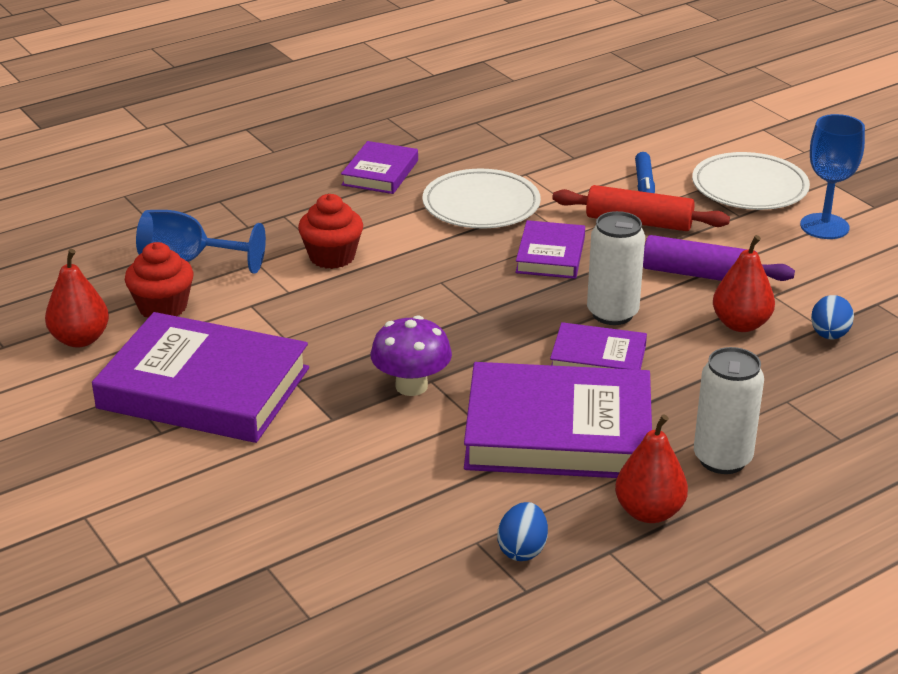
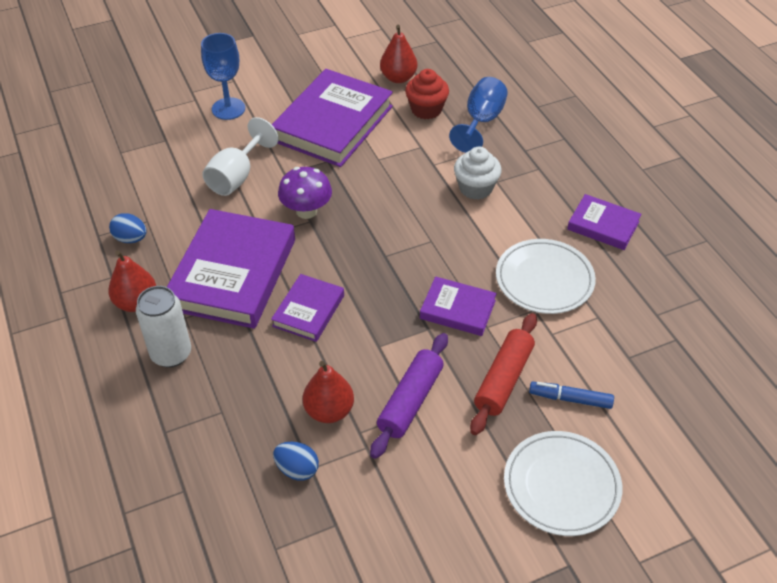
camera: 100 degrees right, 15 degrees up
(332, 257) = (475, 188): red cupcake -> white cupcake
(349, 465) = (237, 176): none -> white goblet
(612, 313) = (365, 331): white can -> none
(824, 226) = (476, 527): blue goblet -> blue goblet (228, 109)

